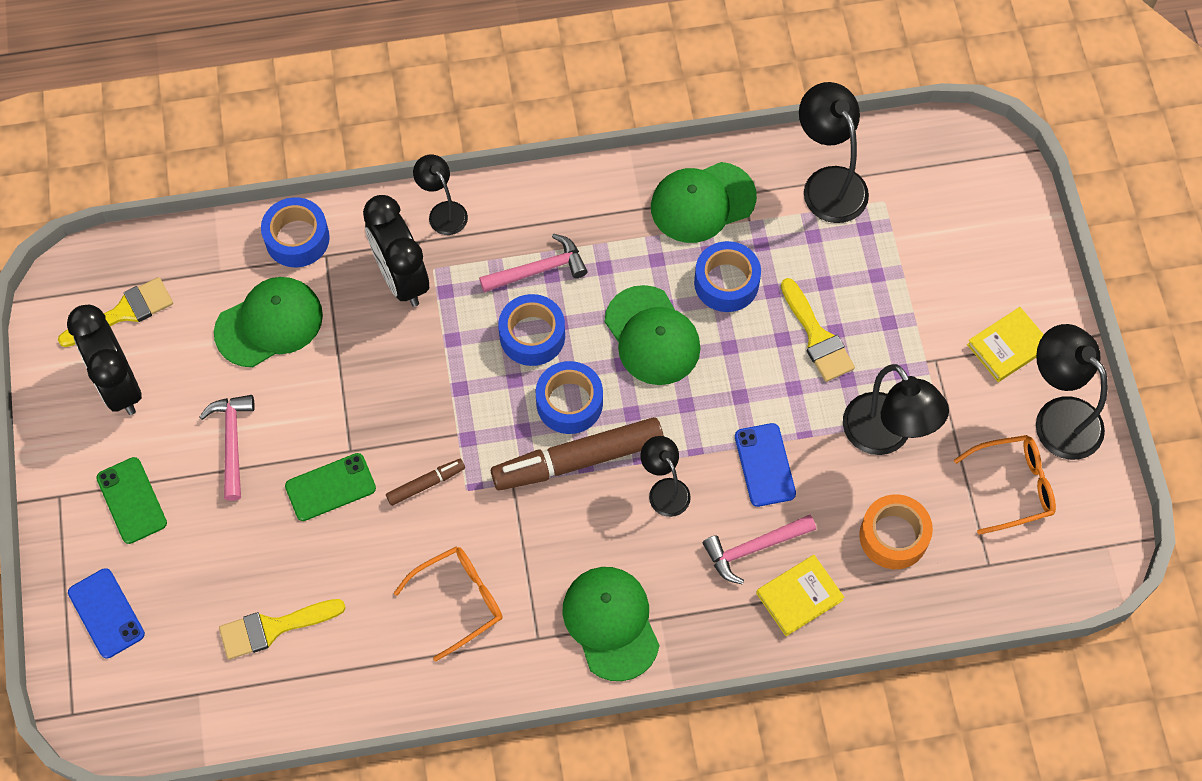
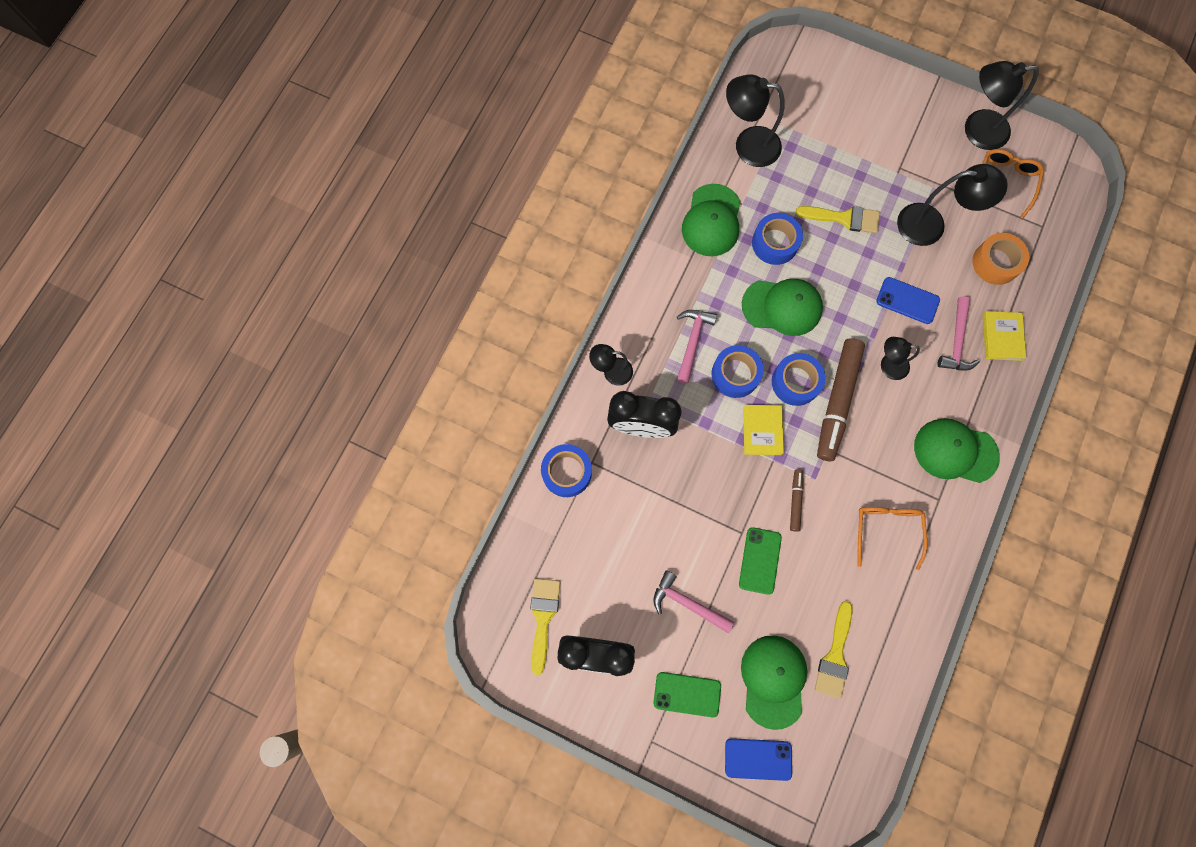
camera: 55 degrees left, 10 degrees up
(269, 323) = (617, 528): green cap -> green cap (773, 680)
(1008, 346) = (916, 125): yellow book -> yellow book (762, 430)

